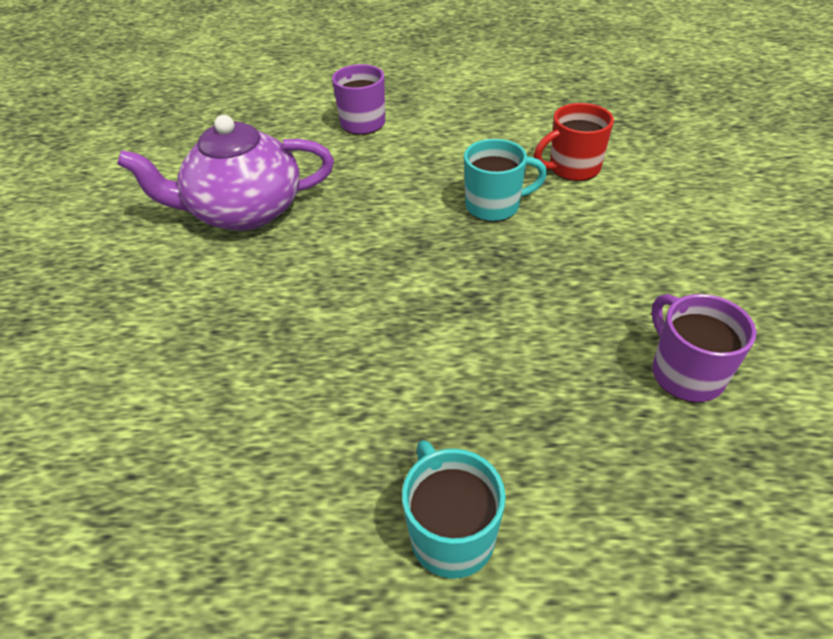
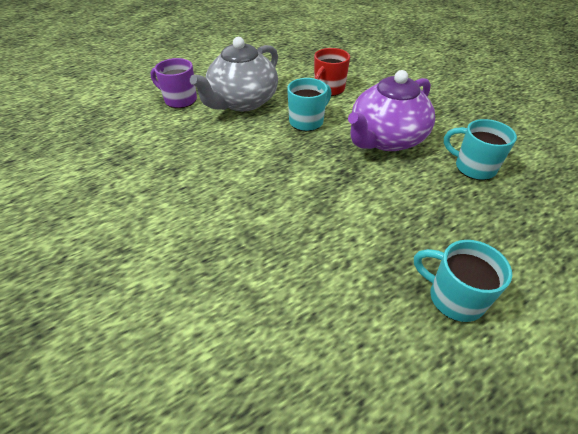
camera: 35 degrees left, 0 degrees up
(244, 211) = (149, 178): purple teapot -> purple teapot (386, 139)
(434, 150) = (242, 102): none -> grey teapot
(685, 373) = (473, 167): purple mug -> turquoise mug

